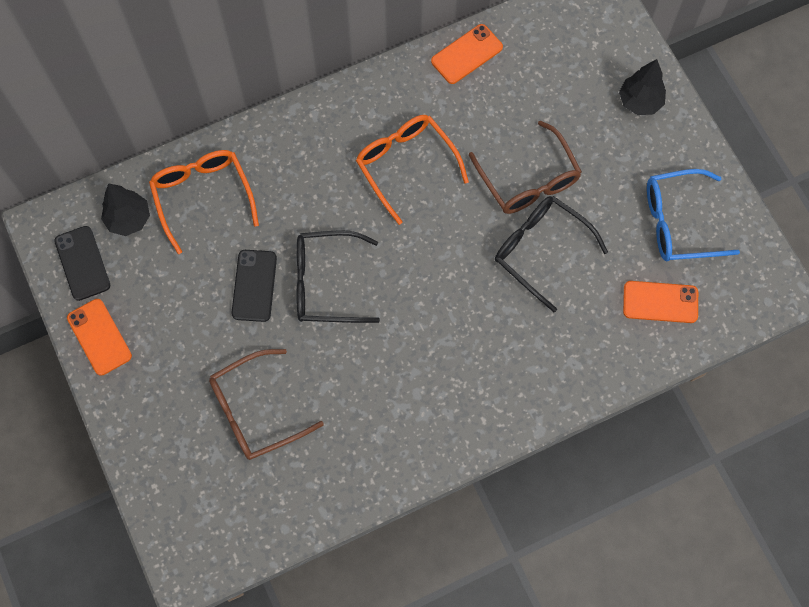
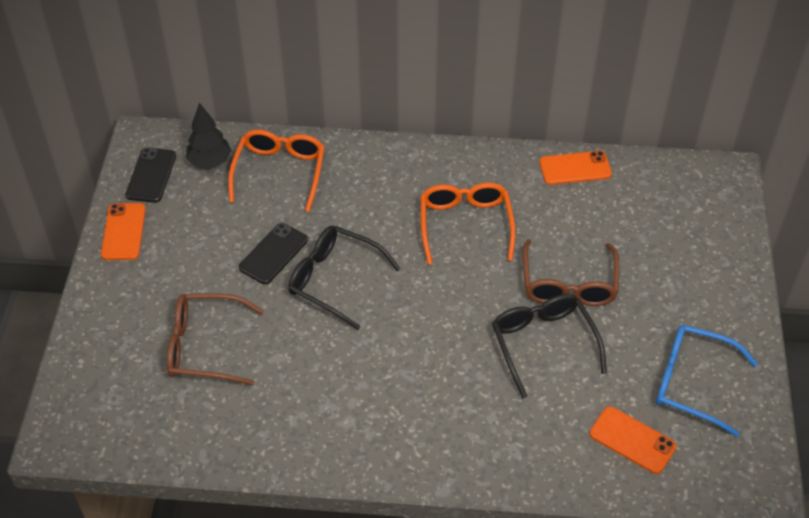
camera: 30 degrees right, 20 degrees down
(640, 102) = (714, 270): black tree -> none

